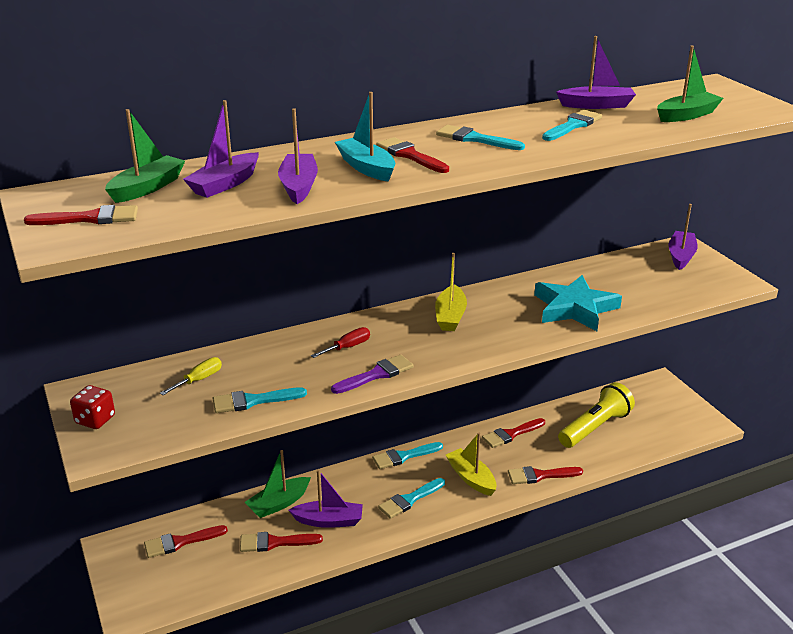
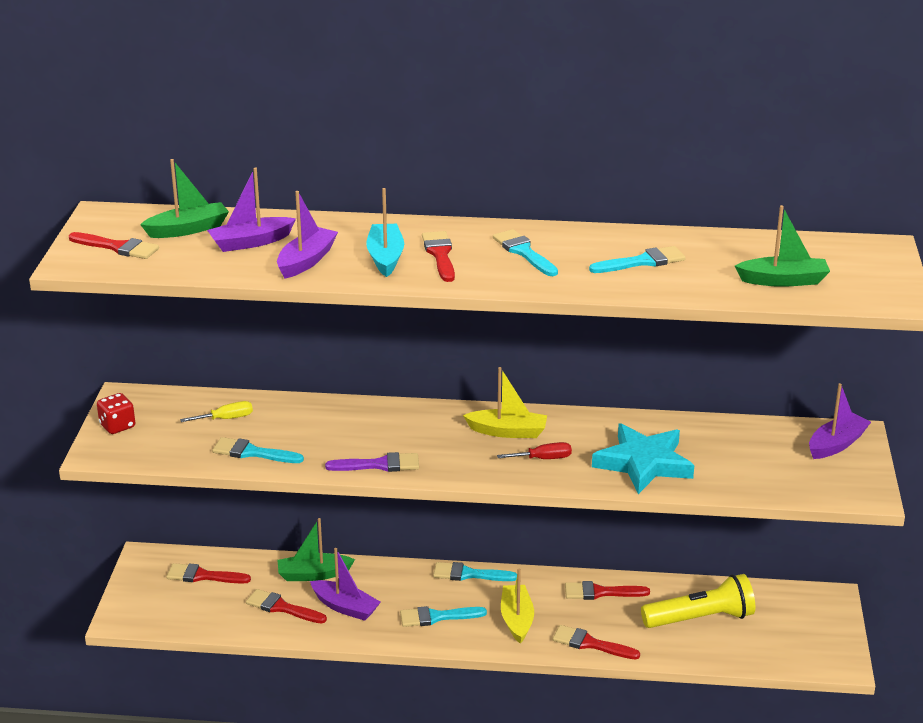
camera: 30 degrees right, 0 degrees up
(348, 347) = (380, 431): red screwdriver -> red screwdriver (543, 459)
(450, 316) = (507, 431): yellow boat -> yellow boat turned 120 degrees counterclockwise
(596, 105) = (704, 243): purple boat -> none

